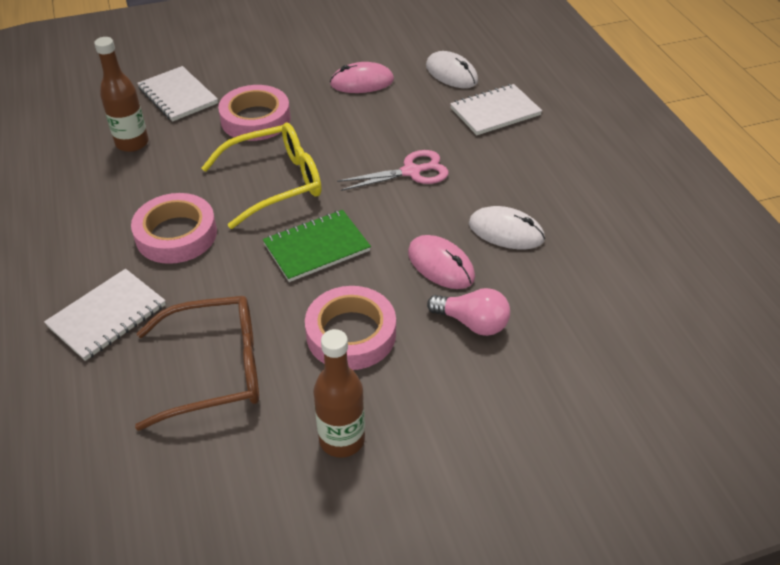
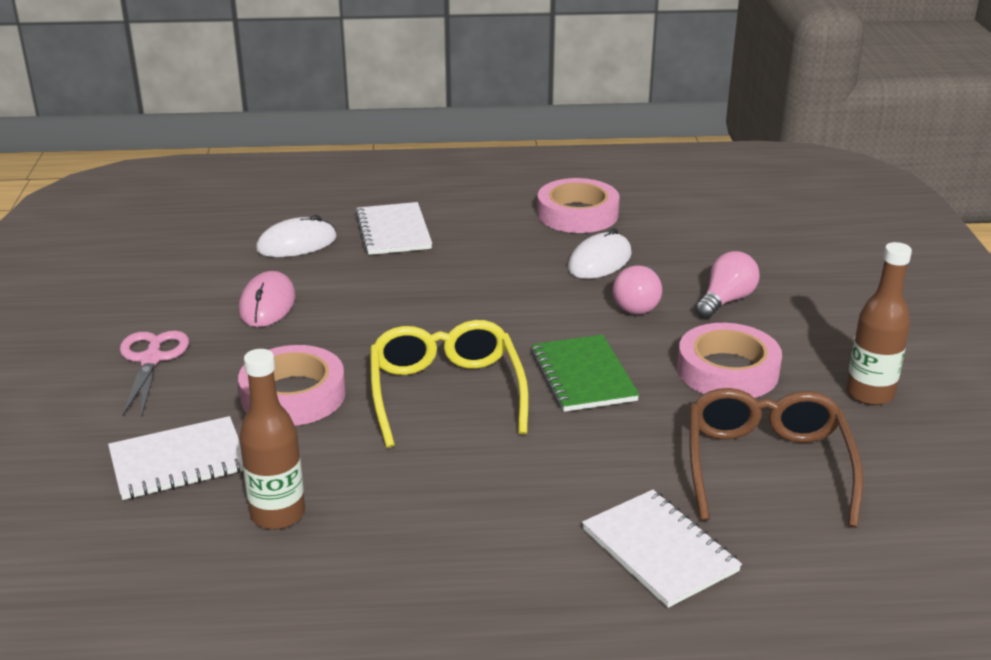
camera: 75 degrees left, 15 degrees down
(176, 234) = (517, 482): pink tape -> pink tape (577, 214)
(411, 172) = (475, 297): pink scissors -> pink scissors (151, 359)
(440, 265) = (638, 304): pink mouse -> pink light bulb

